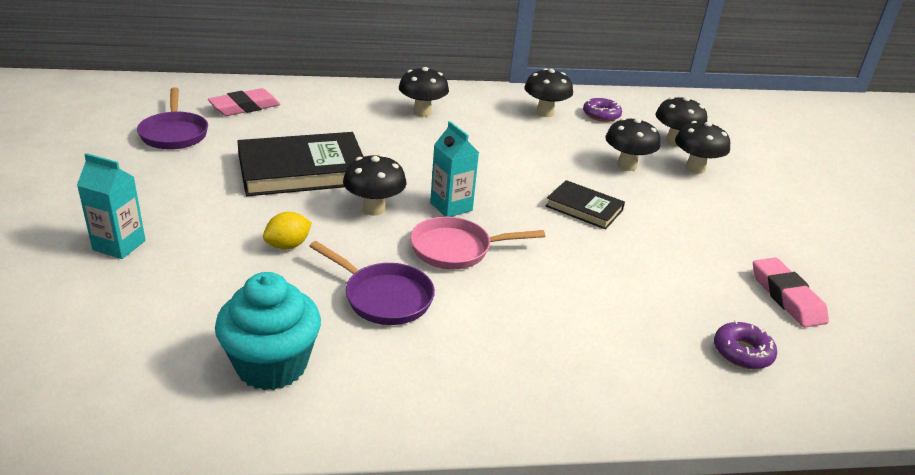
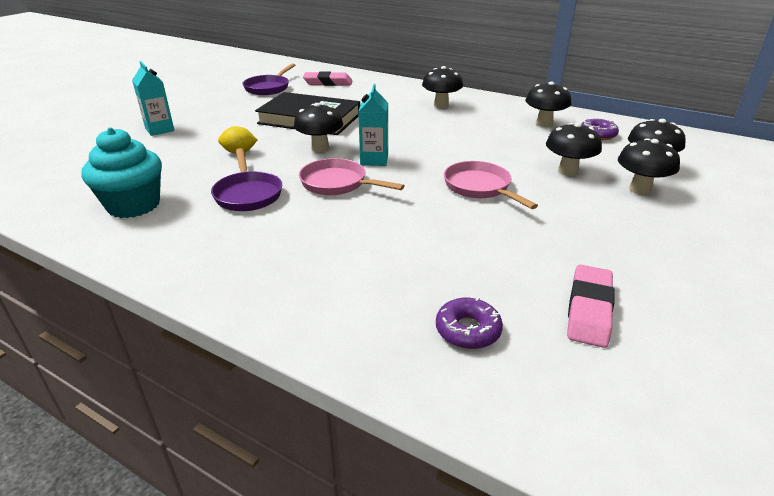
camera: 40 degrees right, 0 degrees up
(584, 208) = (480, 188): black book -> pink pan

